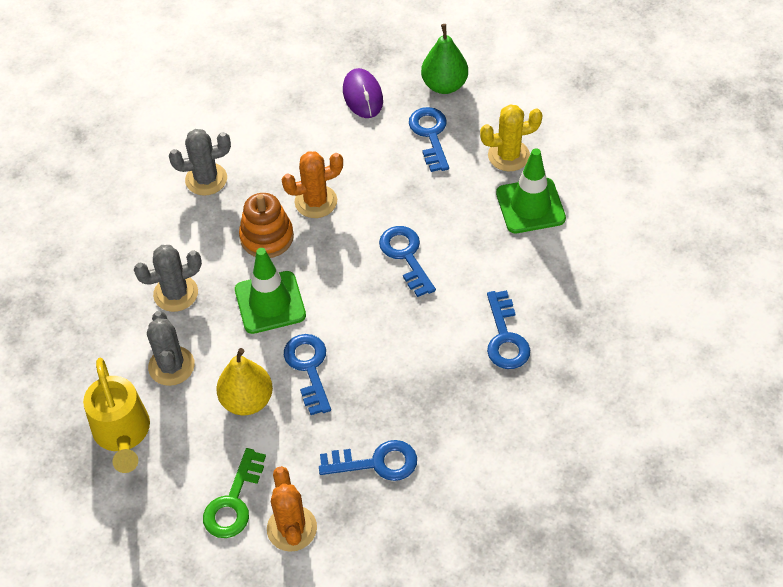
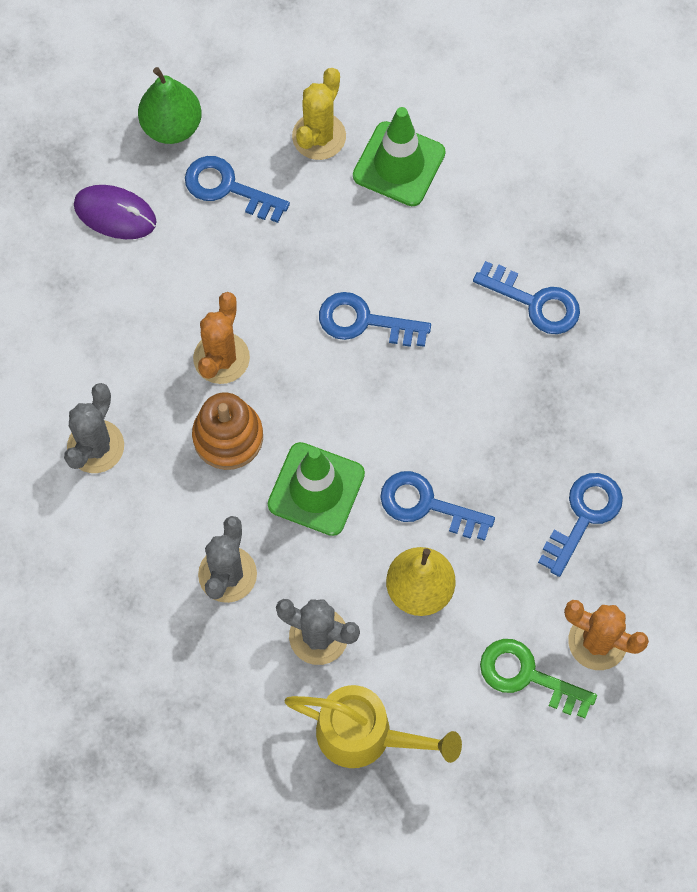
camera: 55 degrees left, 15 degrees up
(234, 502) = (527, 676): green key -> green key turned 150 degrees clockwise

